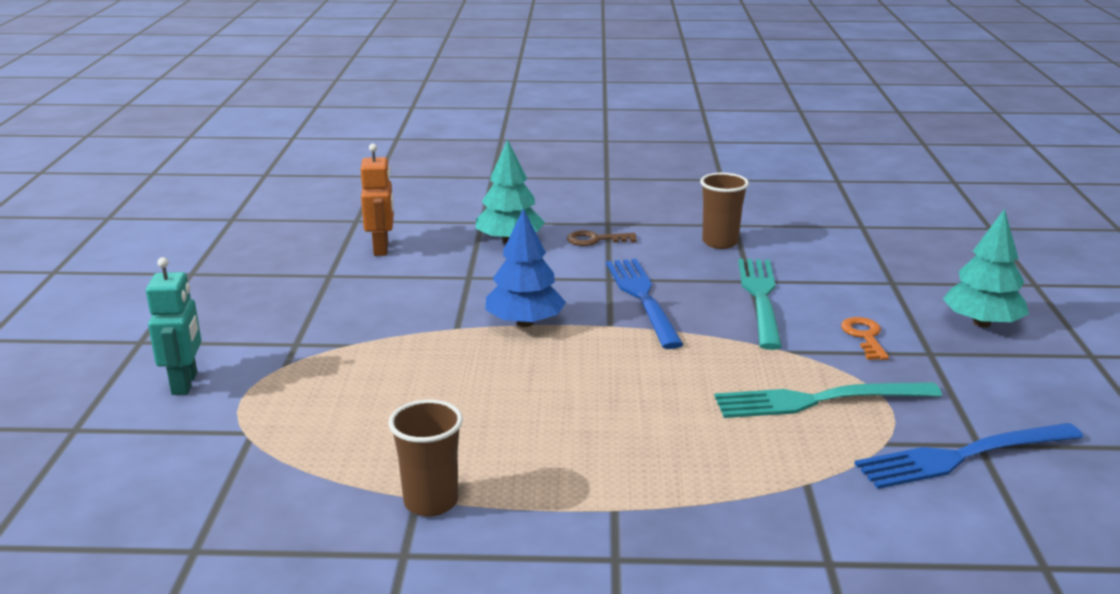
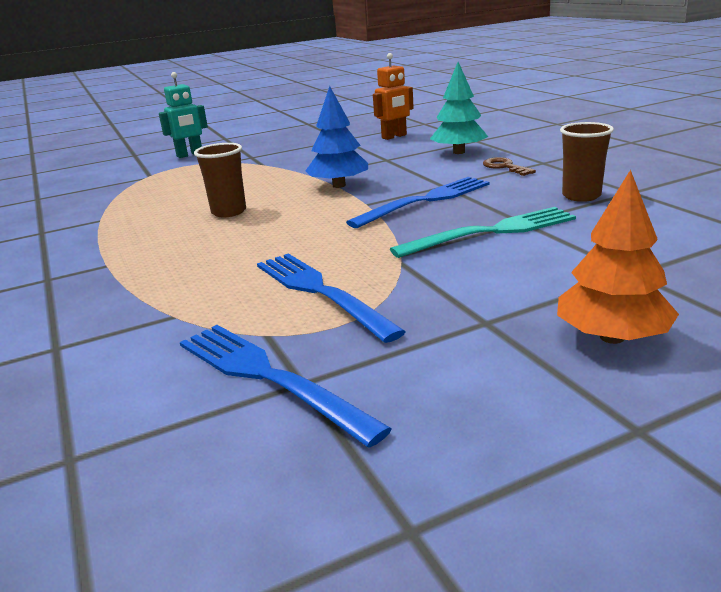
camera: 65 degrees right, 0 degrees up
(431, 502) = (97, 223): brown cup -> brown cup (229, 212)
(817, 400) = (319, 292): turquoise fork -> blue fork
(864, 336) = (477, 285): orange key -> none
(982, 323) = (611, 337): turquoise tree -> orange tree

